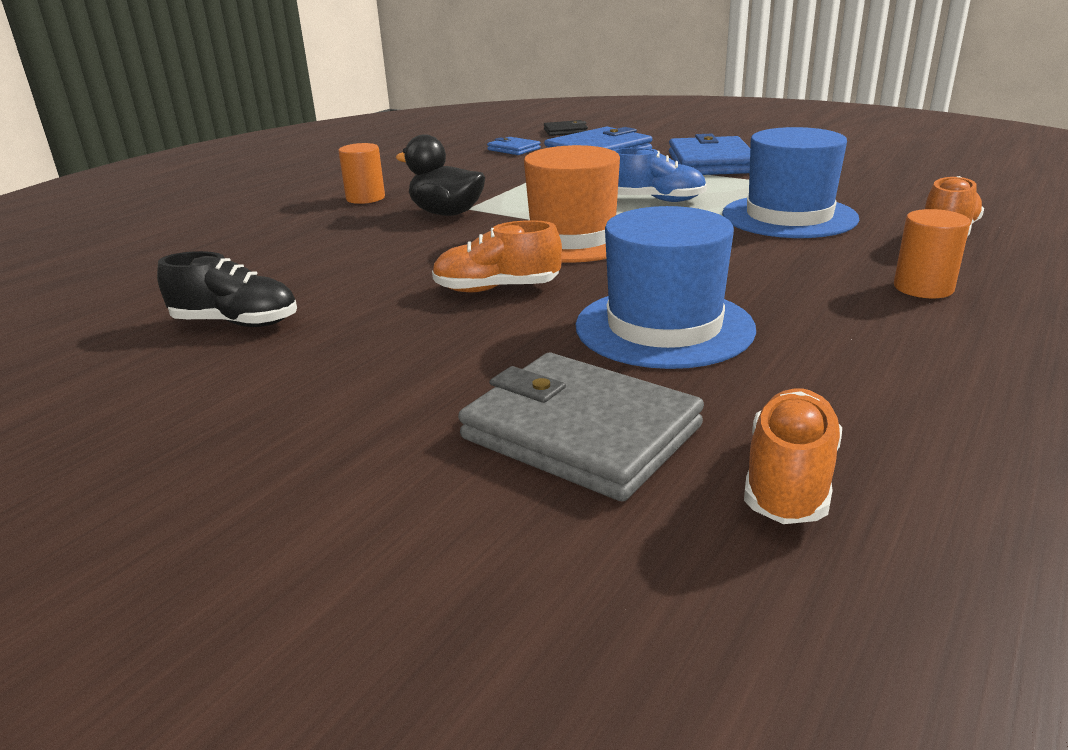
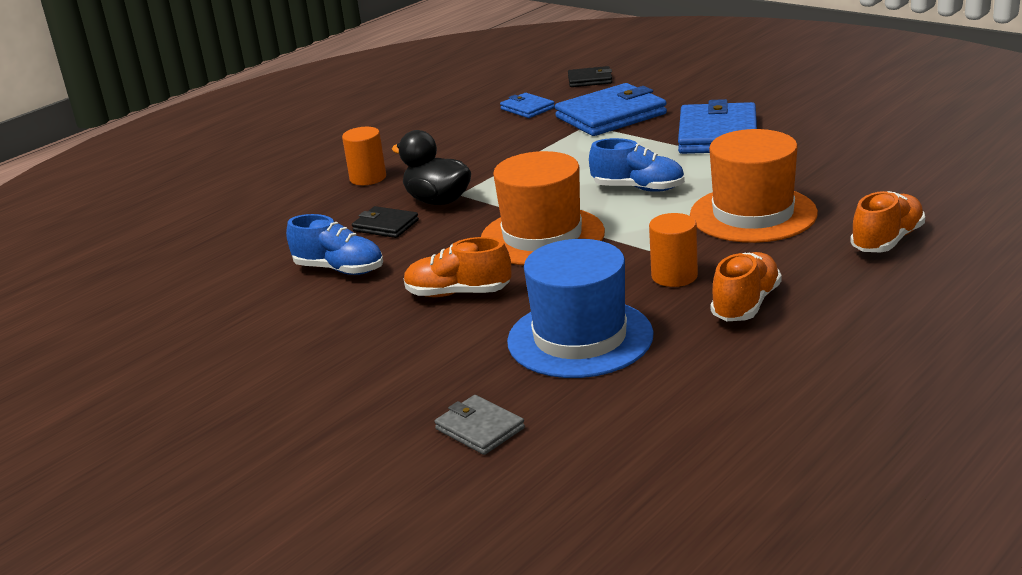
camera: 10 degrees right, 0 degrees up
(236, 323) = (244, 321): black shoe -> none
(348, 271) = (339, 269): none -> blue shoe
(394, 234) = (386, 225): none -> black wallet
(581, 432) = (480, 429): grey wallet -> grey wallet, size x0.51
(789, 216) = (753, 214): blue hat -> orange hat
(789, 481) = (607, 471): orange shoe -> orange shoe (745, 304)
(923, 288) = (819, 304): orange cylinder -> orange cylinder (674, 276)

